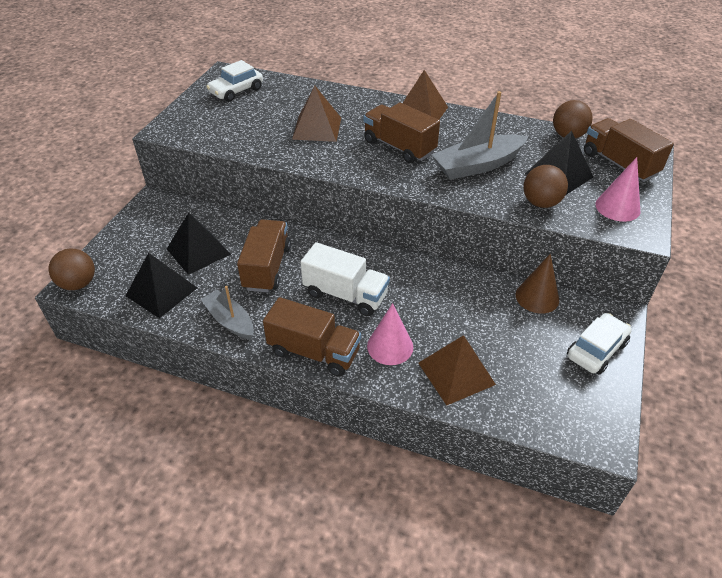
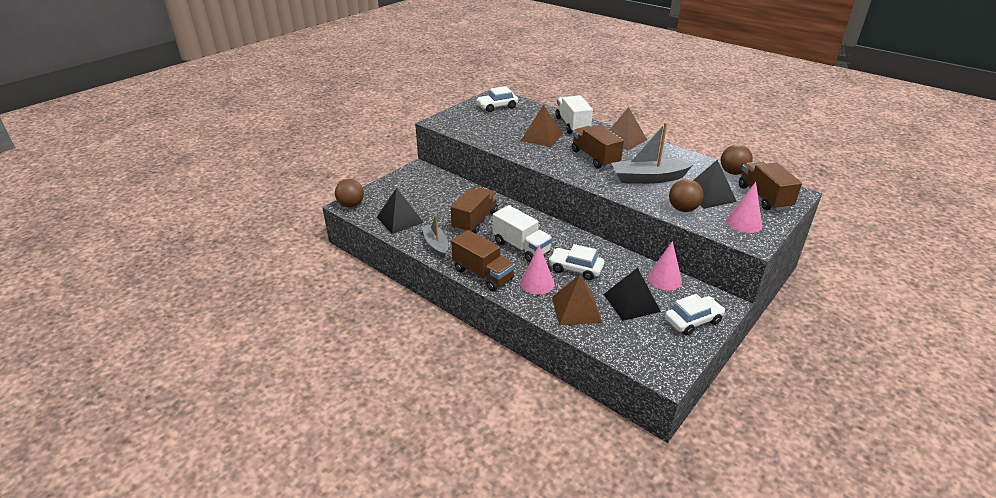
camera: 20 degrees right, 10 degrees down
(198, 251) = (434, 202): black pyramid -> black pyramid (631, 302)
(347, 102) = (572, 125): none -> white truck
(427, 310) = (575, 269): none -> white car
(537, 297) = (664, 279): brown cone -> pink cone

